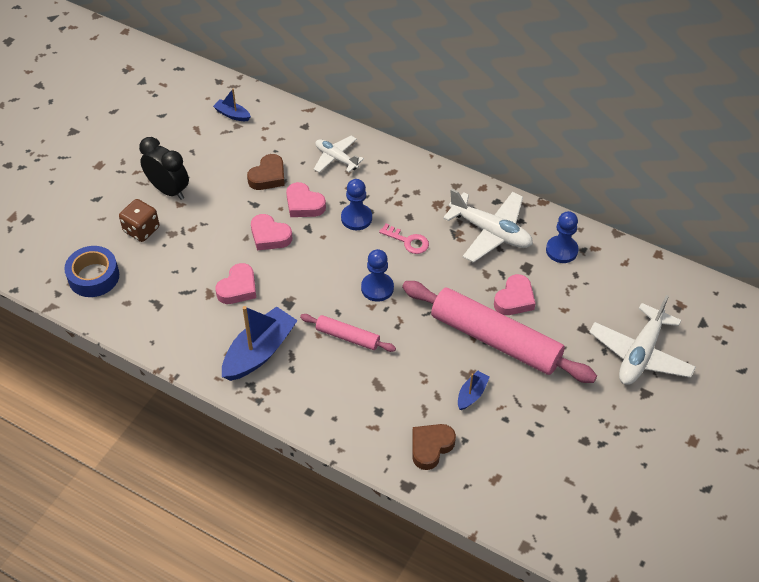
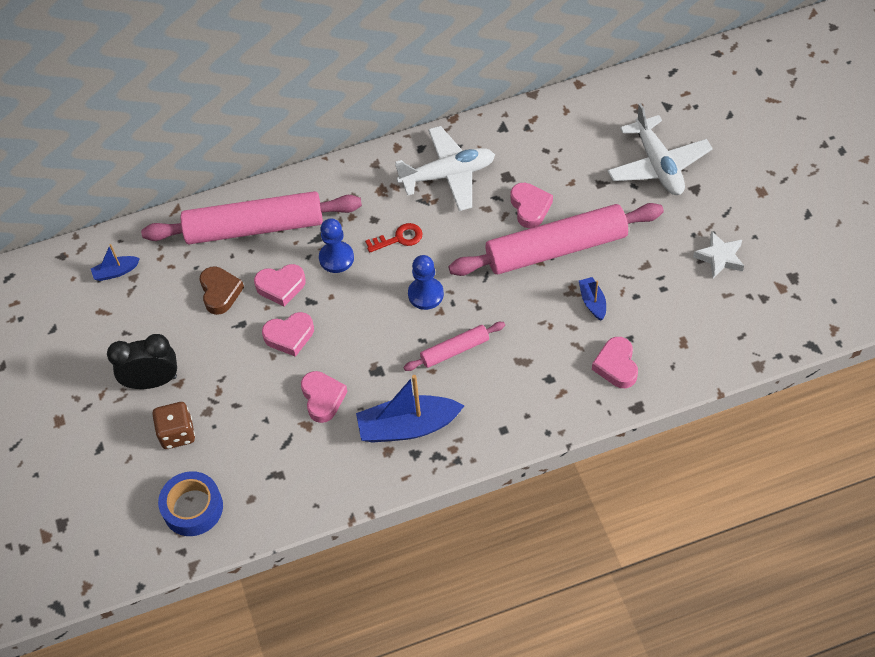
camera: 45 degrees left, 5 degrees up
(259, 352) = (408, 427): blue boat -> blue boat turned 90 degrees counterclockwise
(336, 158) = (254, 227): white plane -> pink rolling pin
(408, 241) = (399, 238): pink key -> red key
(431, 447) = (616, 366): brown heart -> pink heart
(561, 250) = (513, 142): blue pawn -> none
(598, 452) = (719, 257): none -> white star

